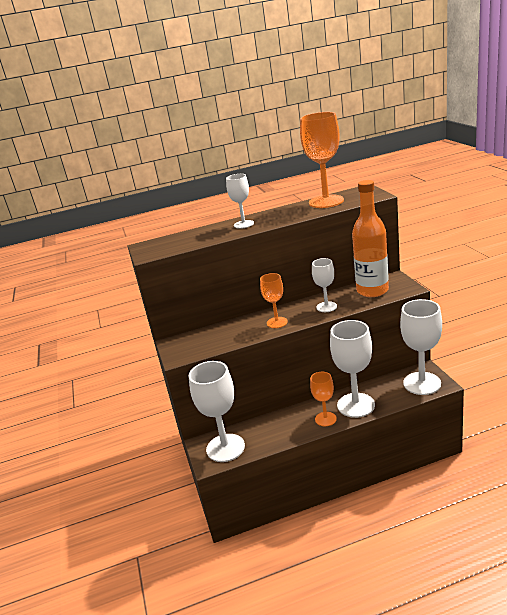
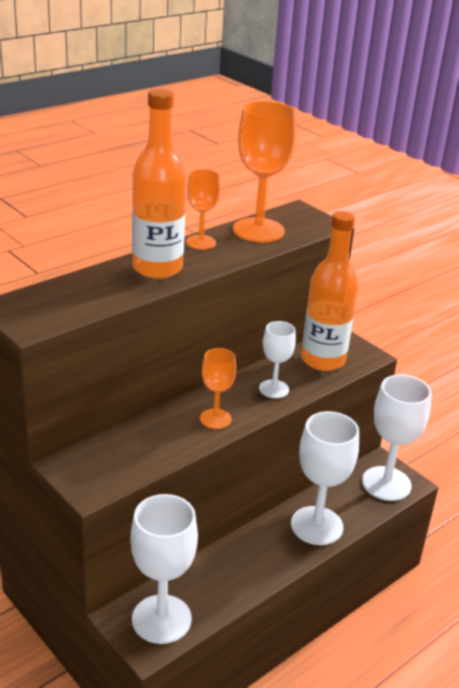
camera: 30 degrees left, 5 degrees up
(244, 224) = (157, 268): white goblet -> orange bottle
(325, 419) = (286, 552): orange goblet -> orange goblet (201, 242)

